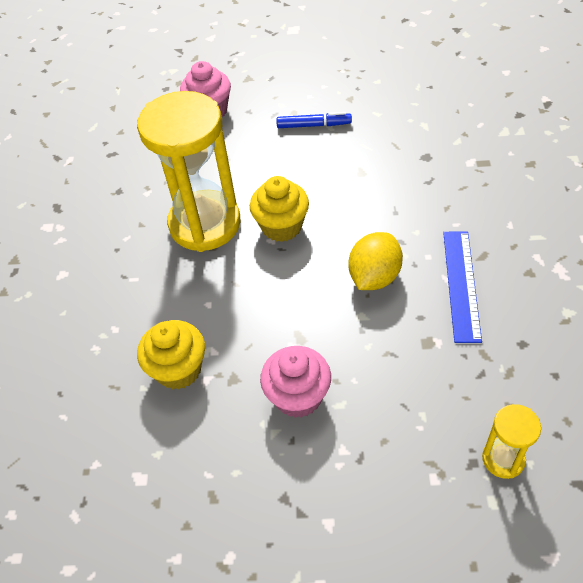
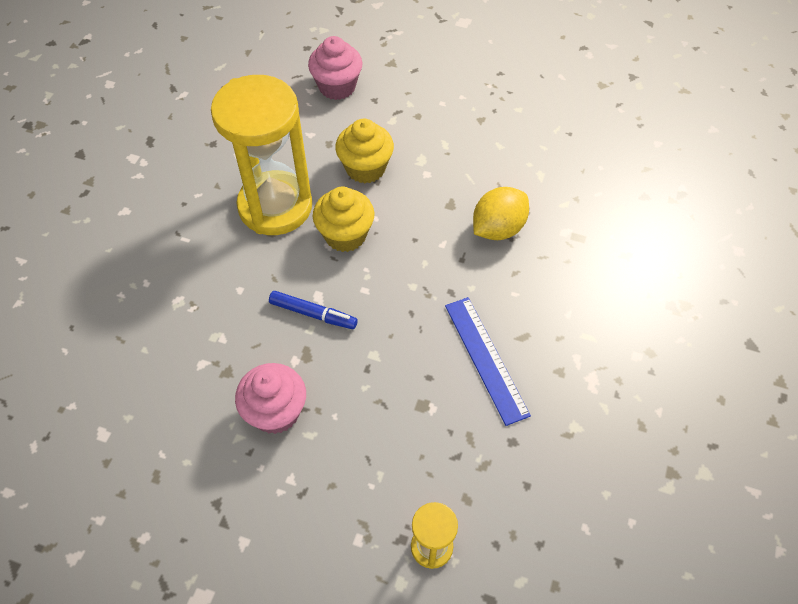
camera: 15 degrees right, 5 degrees up
(178, 369) = (183, 344): yellow cupcake -> yellow cupcake (365, 168)
(313, 125) = (429, 137): blue marker -> blue marker (313, 314)
(374, 277) = (406, 319): yellow lemon -> yellow lemon (498, 228)
(461, 284) = (486, 359): blue ruler -> blue ruler turned 45 degrees counterclockwise

